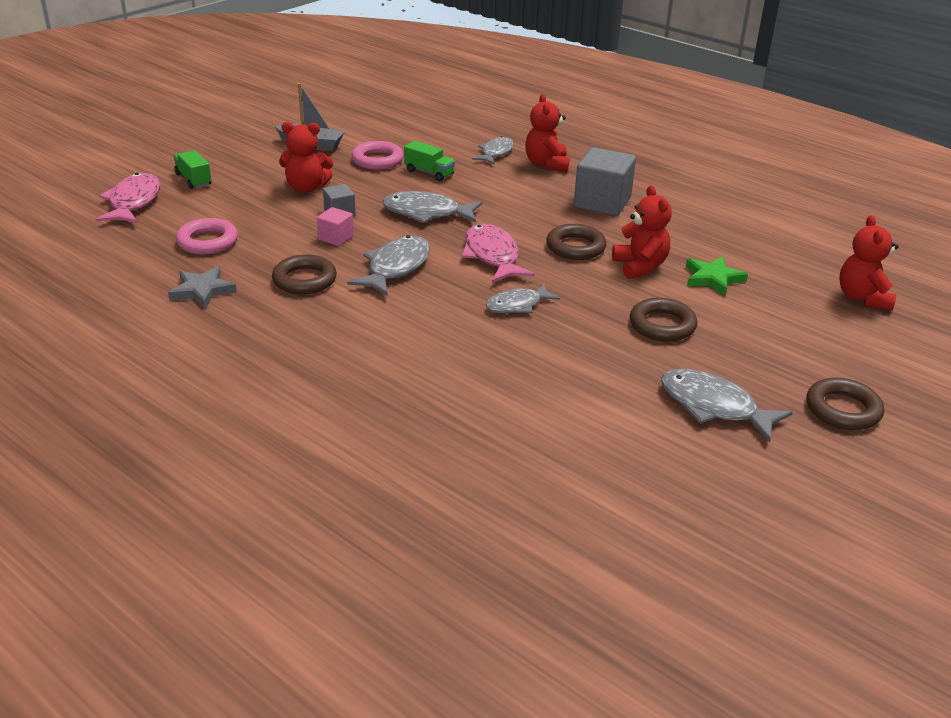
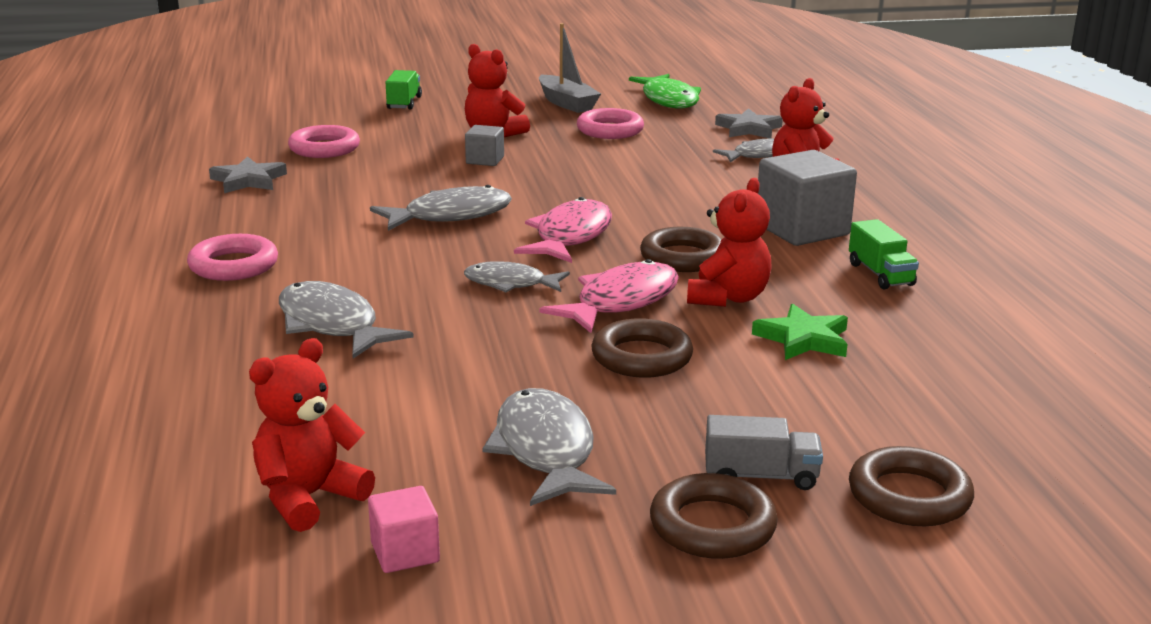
camera: 40 degrees right, 10 degrees down
(133, 202) = (322, 106): pink fish -> pink fish (621, 302)
(304, 280) = (347, 199): brown ring -> brown ring (909, 496)
(326, 365) = (233, 265): none -> pink ring
(336, 238) = (441, 177): pink cube -> pink cube (405, 552)
(372, 122) = (669, 100): none -> green fish
(426, 213) = (573, 183): grey fish -> grey fish (332, 325)
(429, 173) = (645, 153): green truck -> green truck (880, 274)
(458, 132) = (749, 129): none -> grey star
(818, 371) = (760, 476): none -> grey truck
(863, 298) = (997, 432): red teddy bear -> red teddy bear (309, 498)

